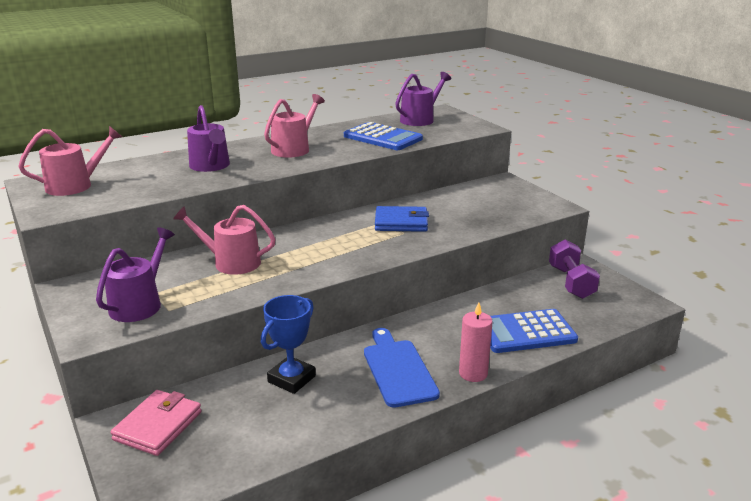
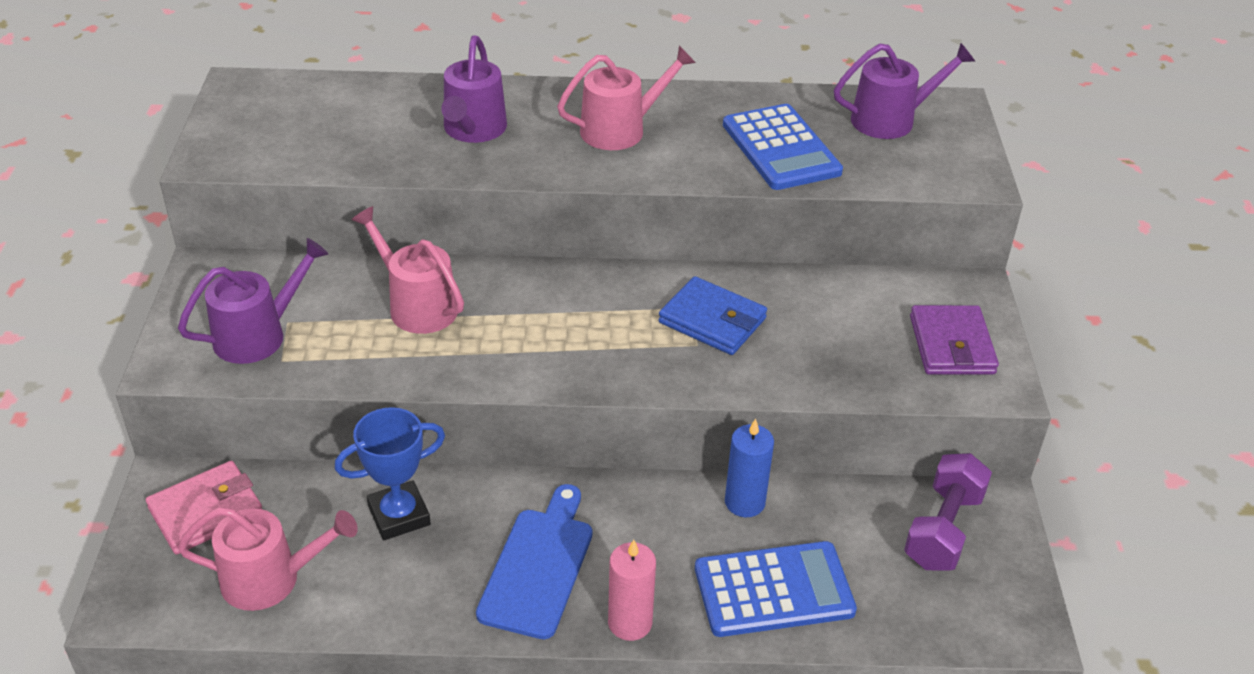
camera: 30 degrees right, 15 degrees up
(75, 185) = (278, 111): pink watering can -> pink watering can (270, 579)
(472, 305) = (744, 502): none -> blue candle
(519, 200) = (951, 345): none -> purple wallet
(526, 332) = (773, 590): blue calculator -> blue calculator turned 150 degrees clockwise

